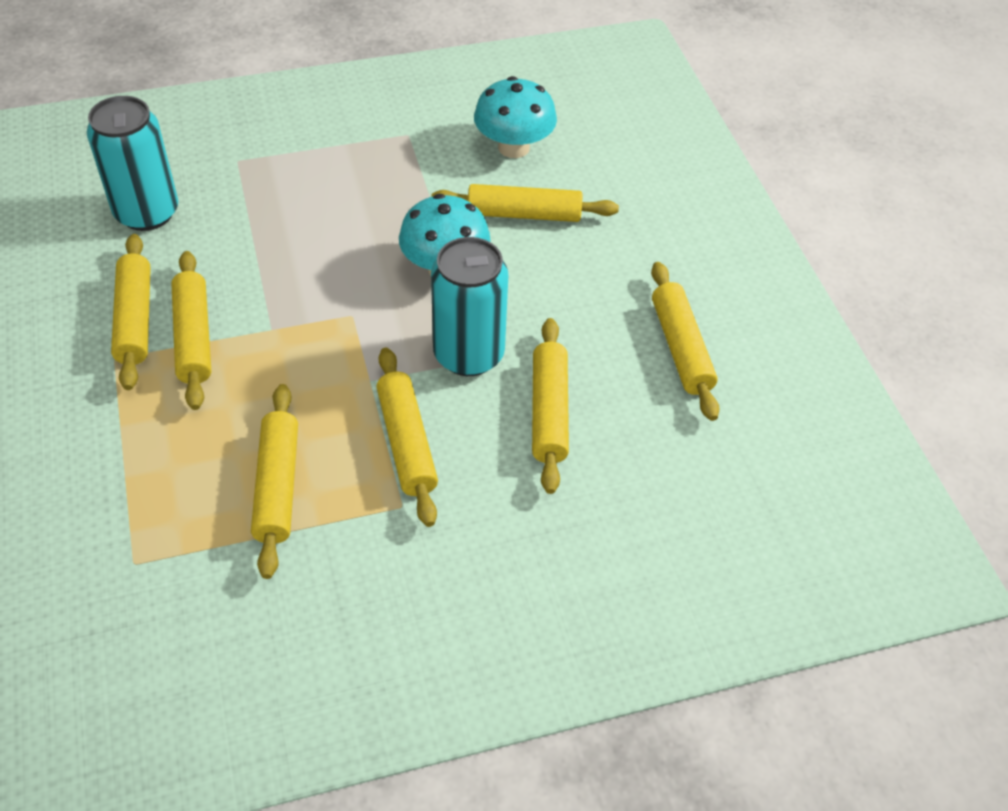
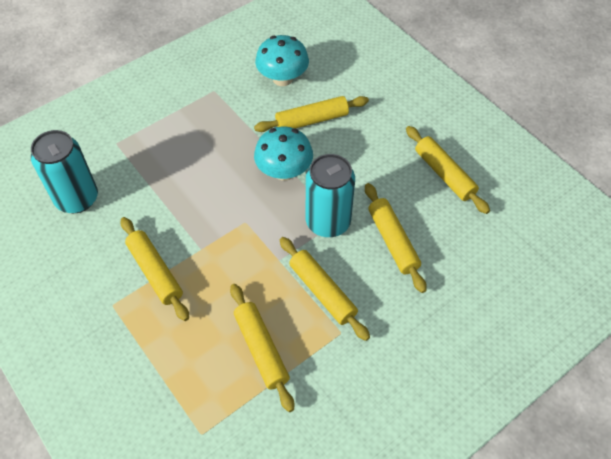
camera: 20 degrees left, 5 degrees up
(135, 319) = (110, 274): yellow rolling pin -> none

